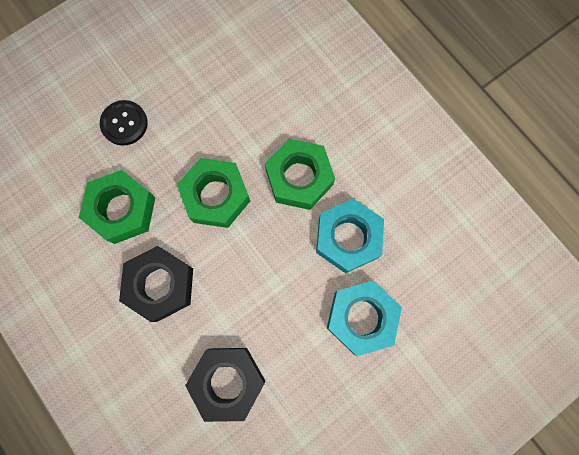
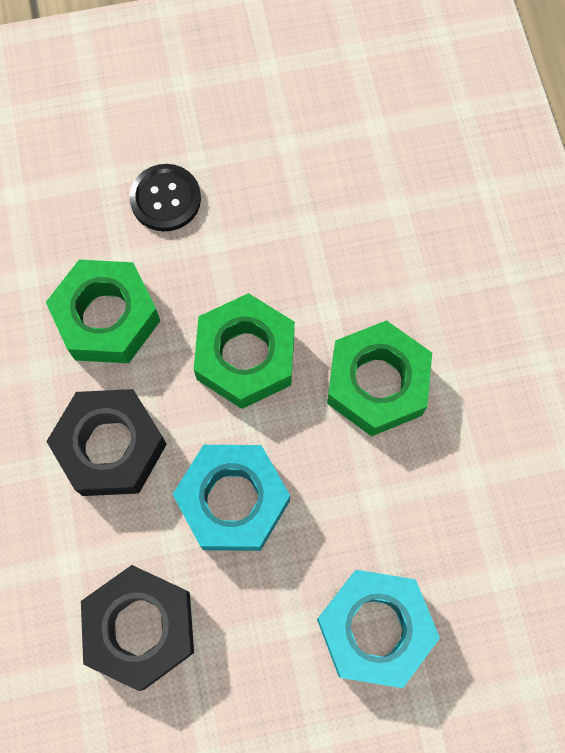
camera: 25 degrees right, 5 degrees down
(347, 238) = (408, 503): turquoise nut -> turquoise nut (233, 500)

